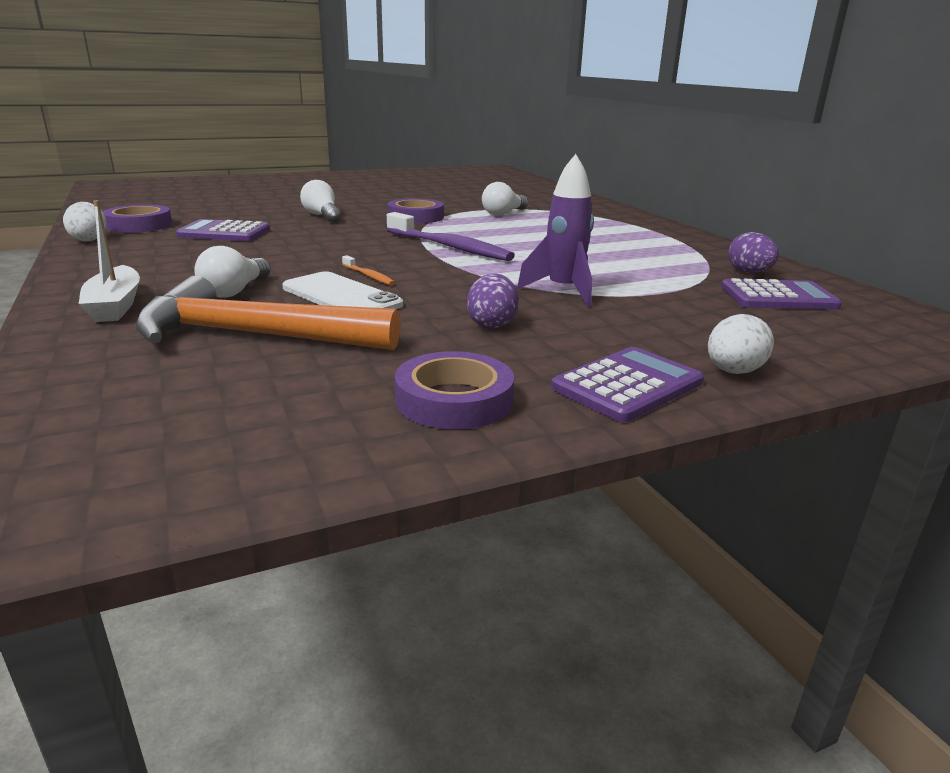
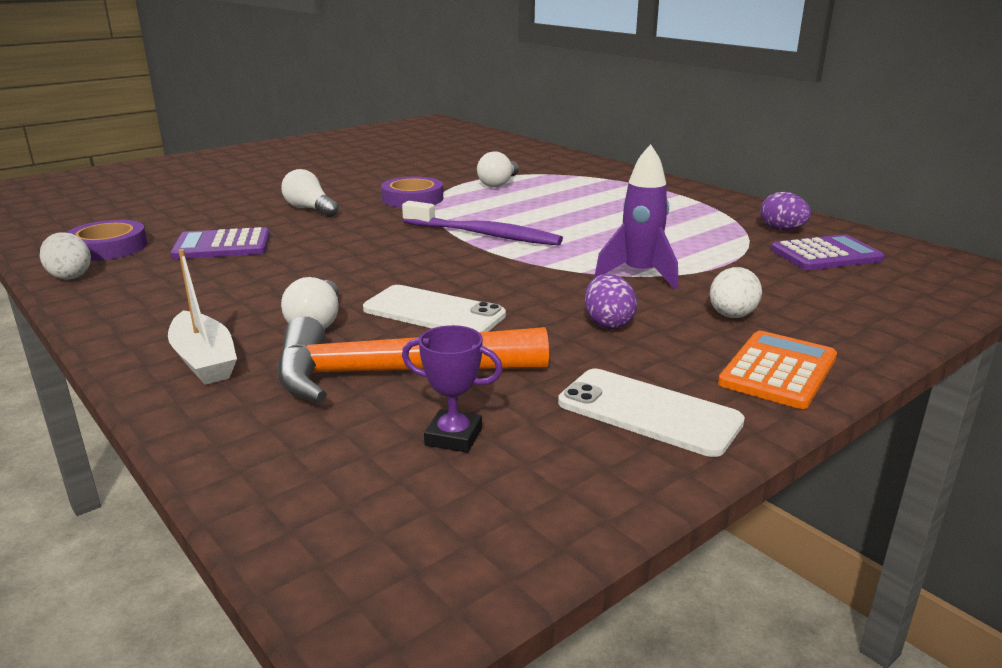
camera: 15 degrees left, 0 degrees up
(249, 390) = (453, 437): none -> purple trophy
(368, 276) = (437, 283): orange toothbrush -> none
(454, 400) = (648, 412): purple tape -> white phone
(627, 385) = (778, 371): purple calculator -> orange calculator
(733, 372) = (849, 342): white egg -> white egg (731, 316)

